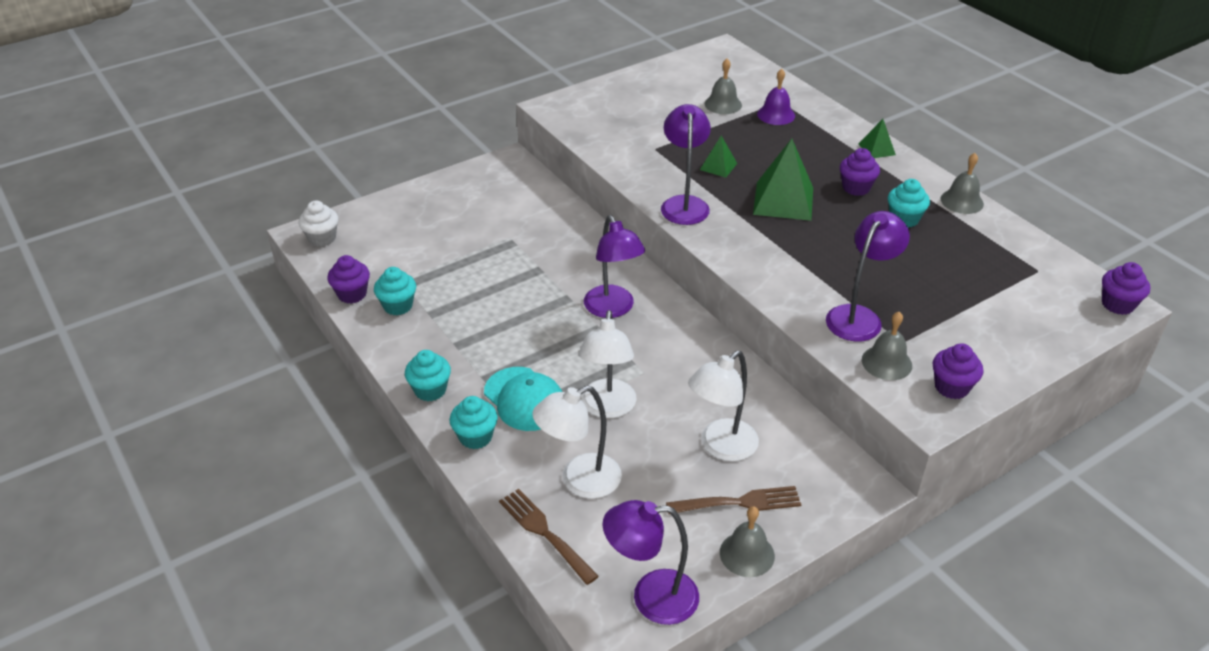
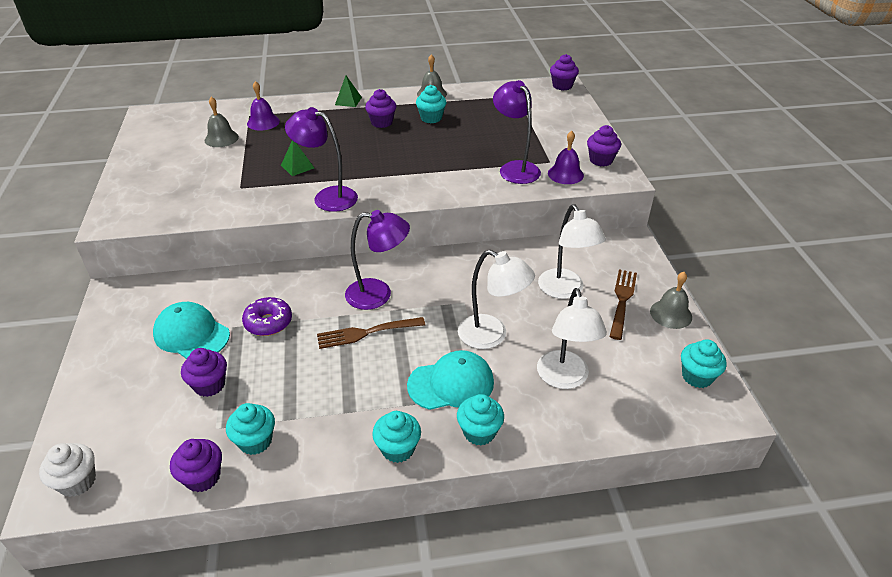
camera: 65 degrees left, 0 degrees up
(441, 257) = (209, 385): none -> purple cupcake
(489, 222) = (191, 334): none -> turquoise cap
(530, 257) = (268, 322): none -> purple donut
(545, 533) = (612, 418): brown fork -> brown fork (366, 333)
(651, 597) = (697, 376): purple lamp -> turquoise cupcake
(783, 200) = (367, 154): green pyramid -> none
(886, 362) = (565, 174): grey bell -> purple bell

